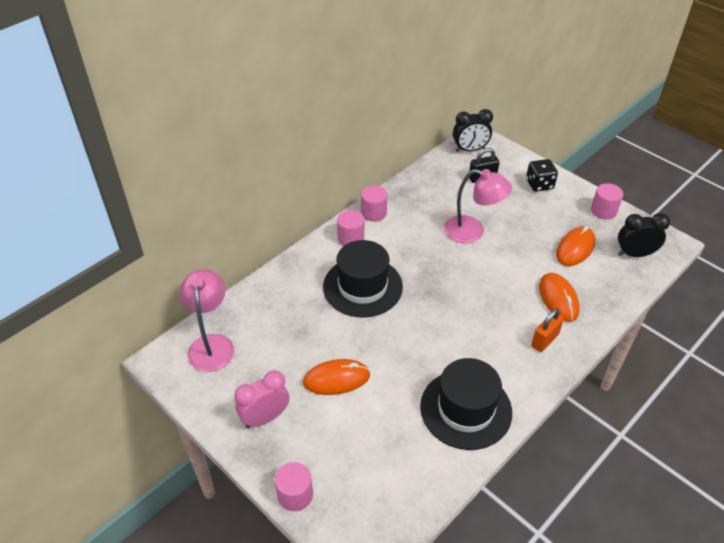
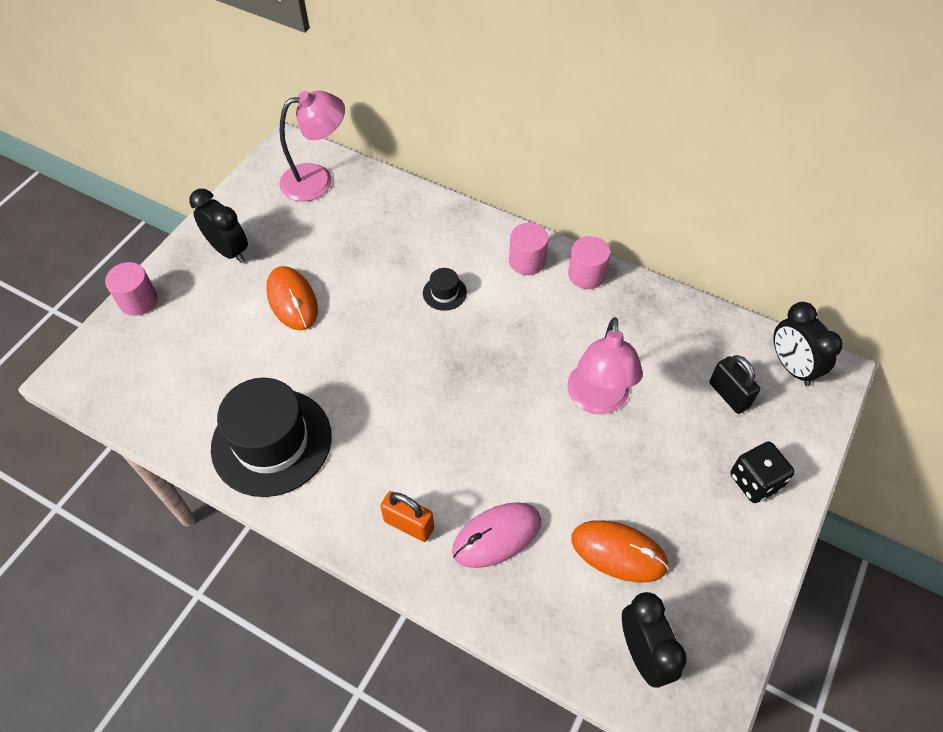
camera: 75 degrees right, 10 degrees up
(265, 418) = (229, 251): pink clock -> black clock
(362, 286) = (444, 293): black hat -> black hat, size x0.41
(558, 299) = (496, 536): orange mouse -> pink mouse
(603, 211) = (735, 593): pink cylinder -> none

